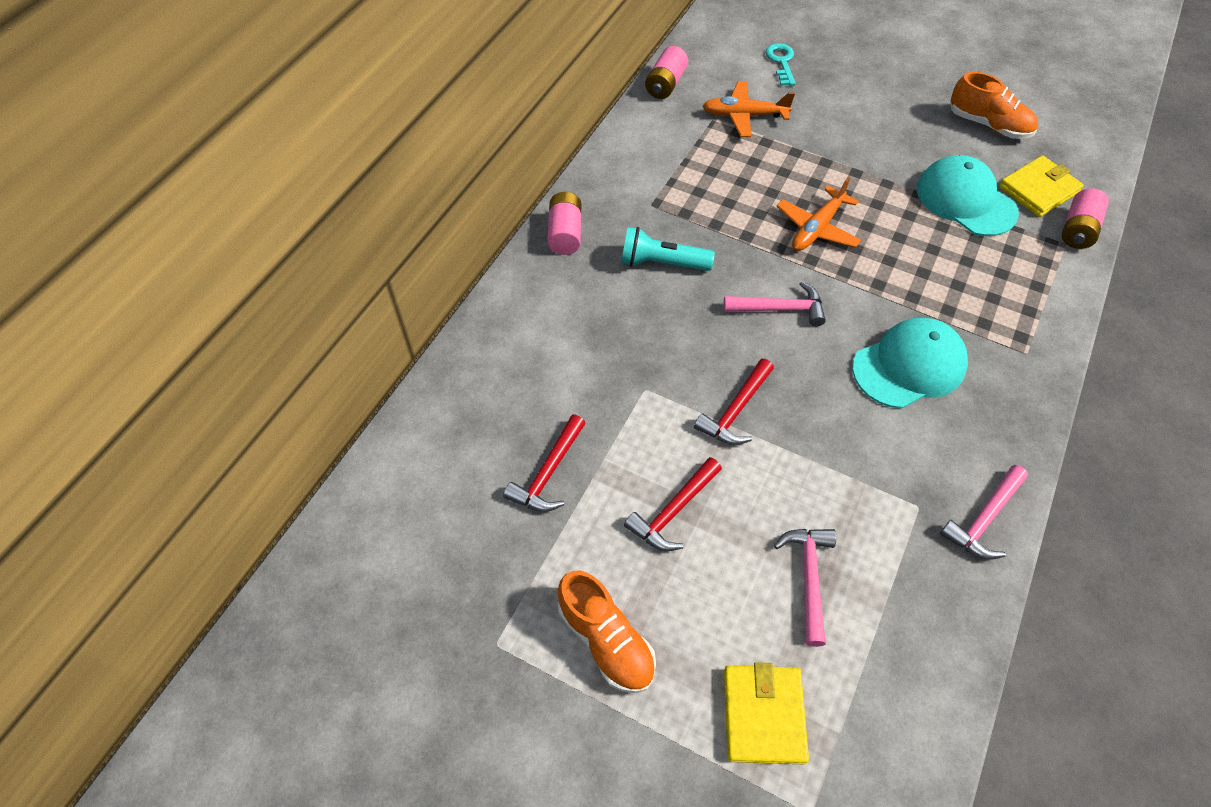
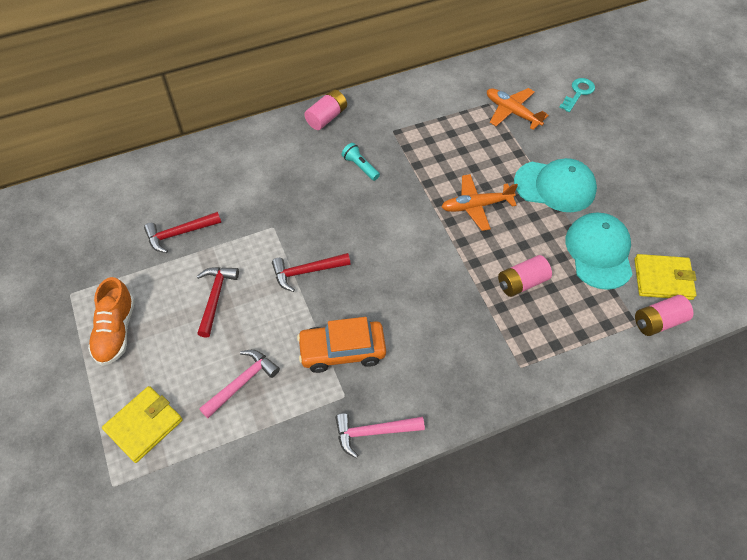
camera: 40 degrees right, 0 degrees up
(661, 263) = (360, 166): turquoise flashlight -> turquoise flashlight, size x0.67
(665, 84) = (484, 66): pink battery -> pink battery (522, 283)
(673, 511) = (215, 297): red hammer -> red hammer turned 105 degrees clockwise
(780, 309) = (397, 236): pink hammer -> none
(864, 463) = (342, 350): none -> orange car
(909, 366) = (435, 320): turquoise cap -> turquoise cap (555, 186)
(988, 125) = (679, 216): orange shoe -> none

